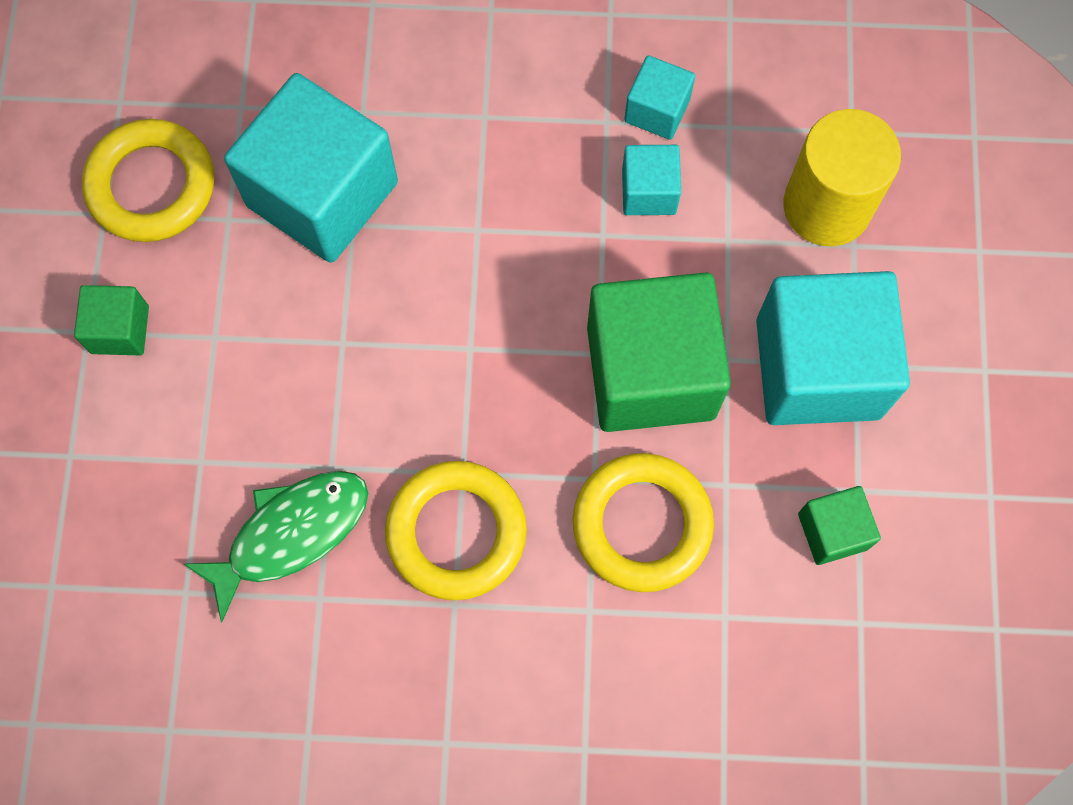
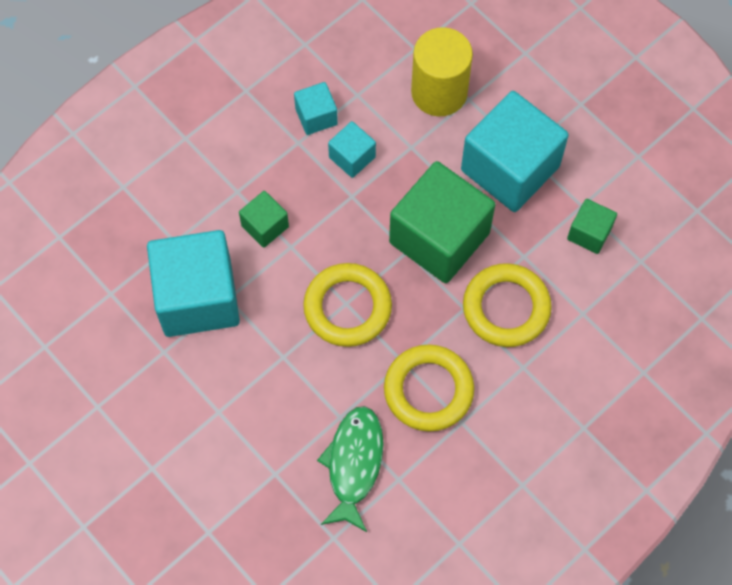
camera: 45 degrees left, 5 degrees down
(120, 329) = (167, 452): green cube -> green cube (265, 226)
(151, 185) = (107, 371): yellow ring -> yellow ring (347, 307)

